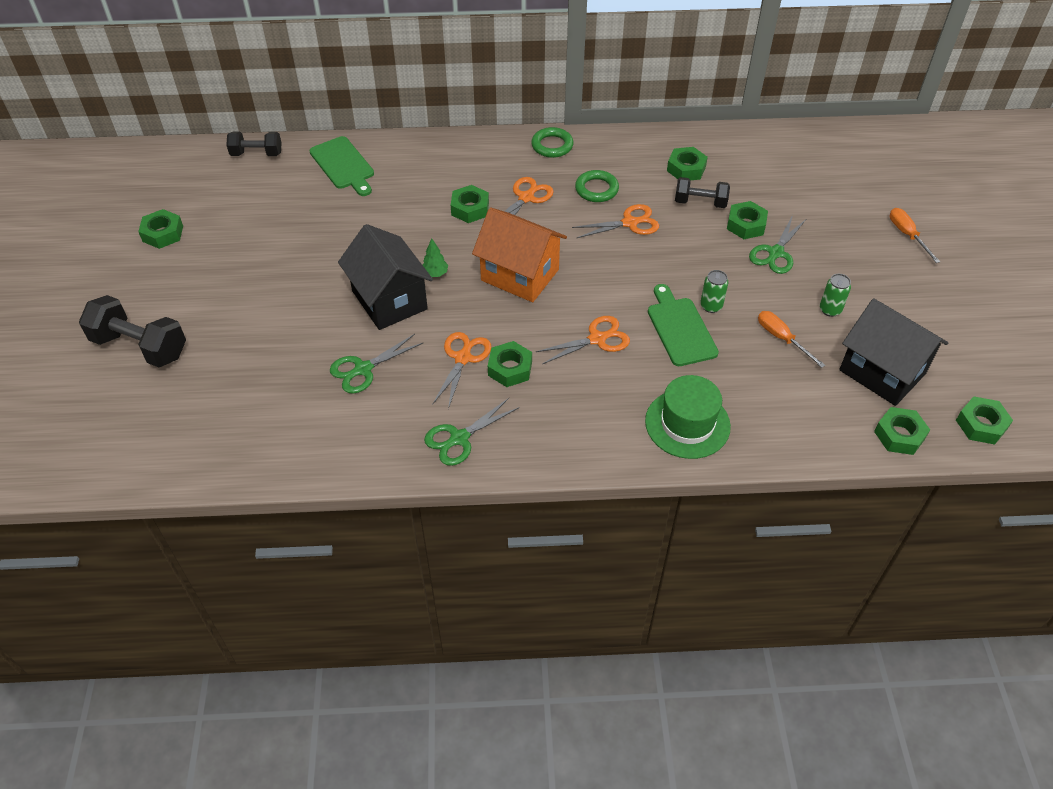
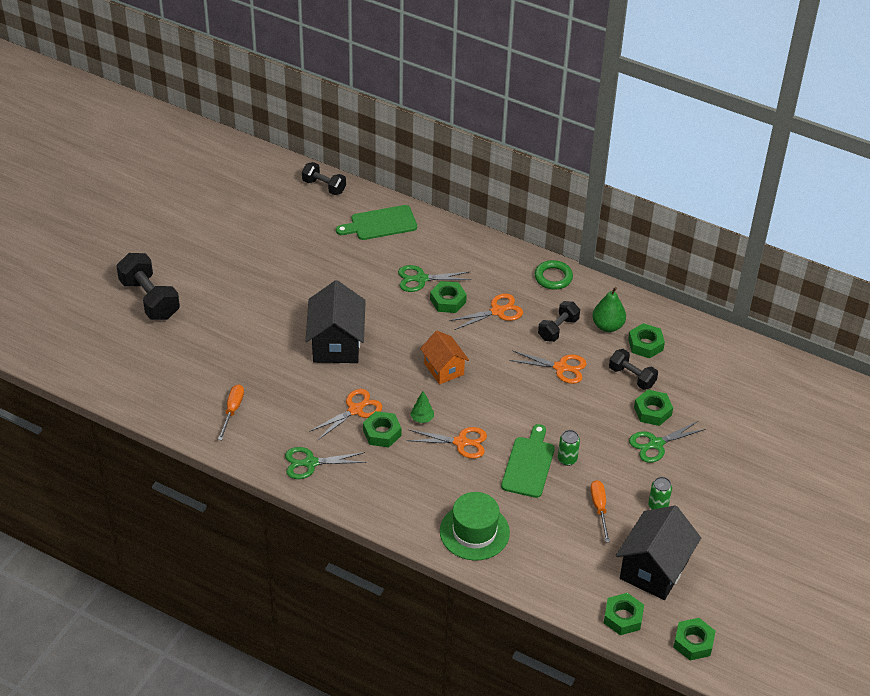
camera: 30 degrees right, 5 degrees down
(163, 233) = (217, 222): green nut -> none
(343, 165) = (380, 224): green cutting board -> green cutting board turned 75 degrees clockwise
(363, 369) = (282, 385): green scissors -> green scissors (420, 279)
(435, 273) = (383, 339): green tree -> green tree (422, 419)
(520, 275) = (444, 369): orange house -> orange house, size x0.62
(596, 189) = (558, 329): green ring -> black dumbbell
(638, 167) = (607, 326): none -> green pear
(882, 372) = (654, 569): black house -> black house turned 45 degrees clockwise
(907, 235) = (780, 481): orange screwdriver -> orange screwdriver (232, 410)

